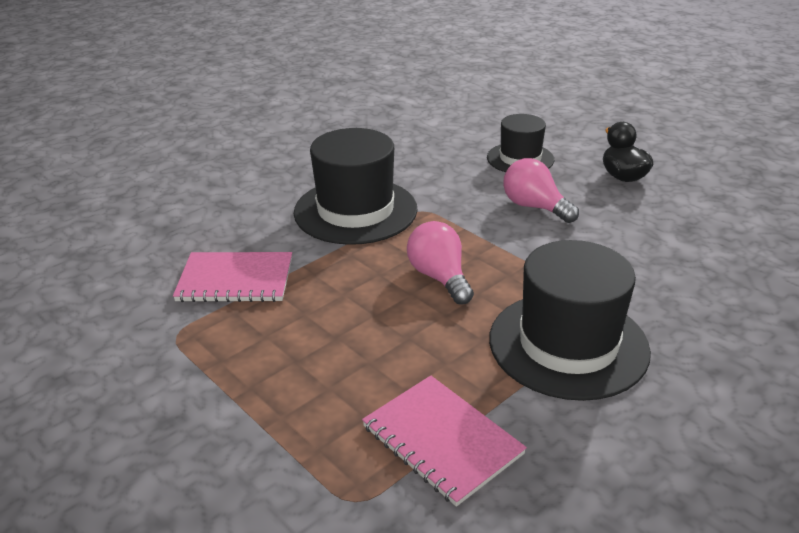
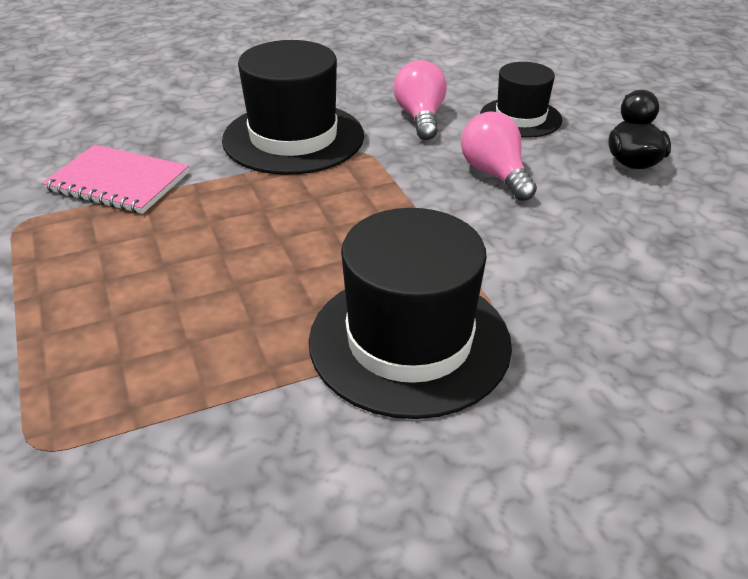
camera: 20 degrees right, 5 degrees up
(439, 277) = (324, 228): pink light bulb -> pink light bulb (420, 117)
(442, 440) = (178, 410): pink notebook -> none

